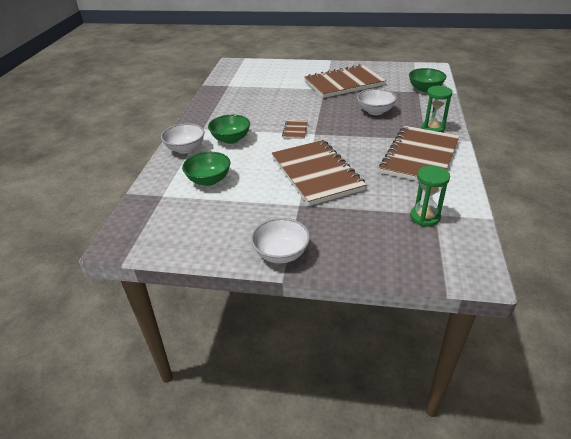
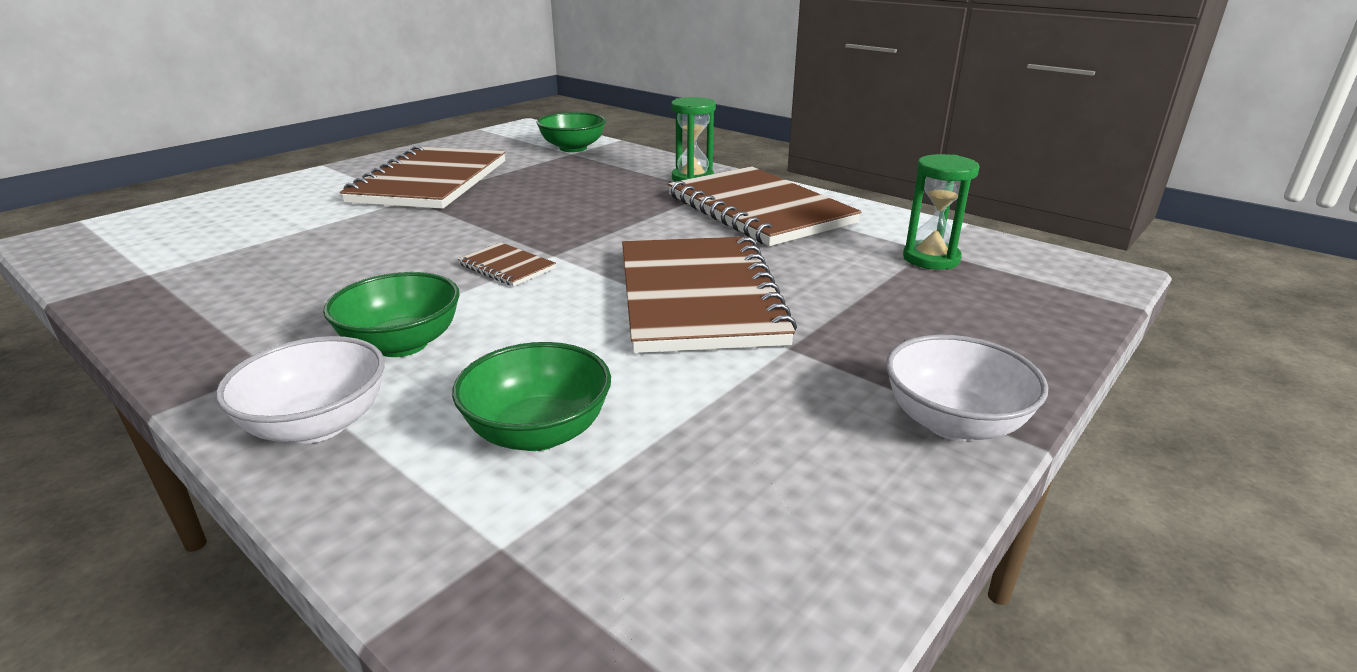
camera: 60 degrees left, 10 degrees down
(316, 174) = (698, 297): brown notebook -> brown notebook turned 75 degrees clockwise
(375, 111) = (572, 192): white bowl -> none

